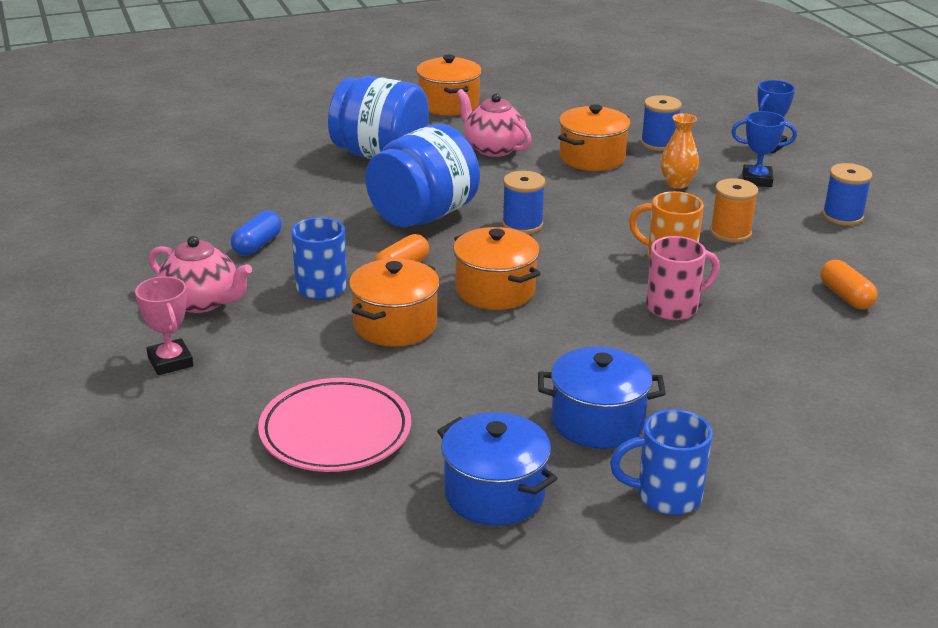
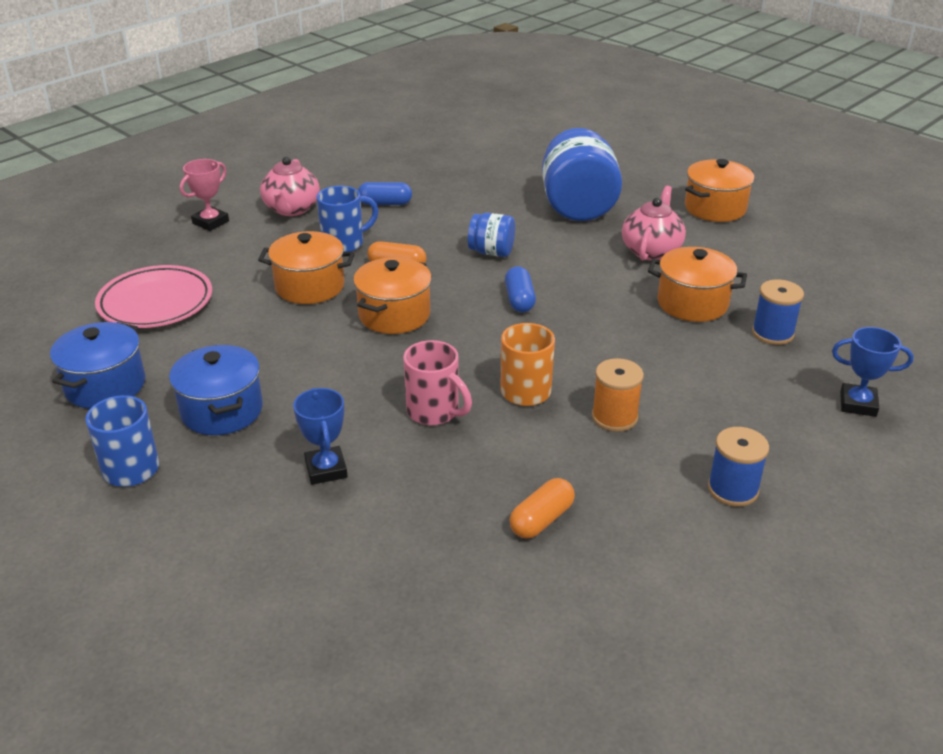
camera: 65 degrees right, 5 degrees up
(423, 215) = (491, 252): blue jar -> blue jar, size x0.52
(522, 225) = (519, 300): blue spool -> blue capsule
(677, 183) = (691, 363): orange vase -> none
(757, 180) = (758, 412): blue trophy -> blue trophy (326, 469)

